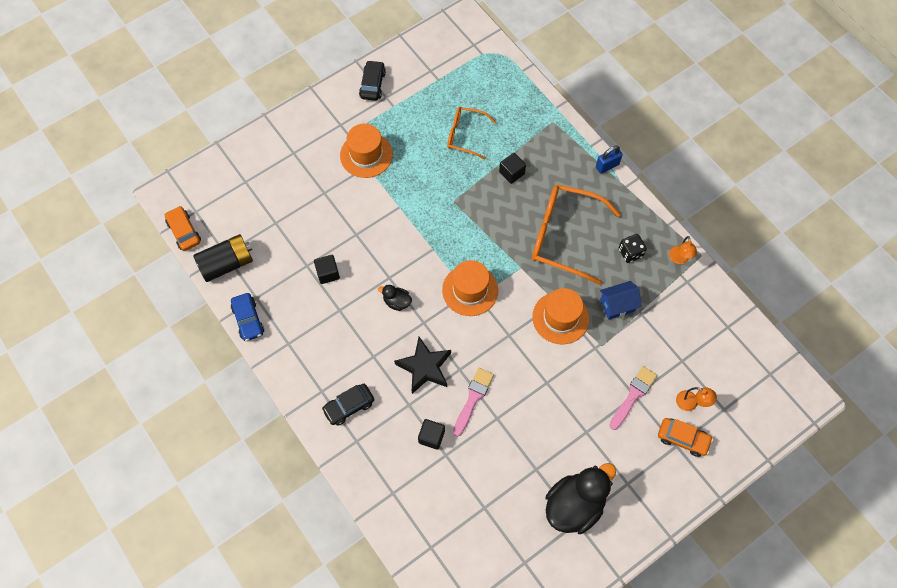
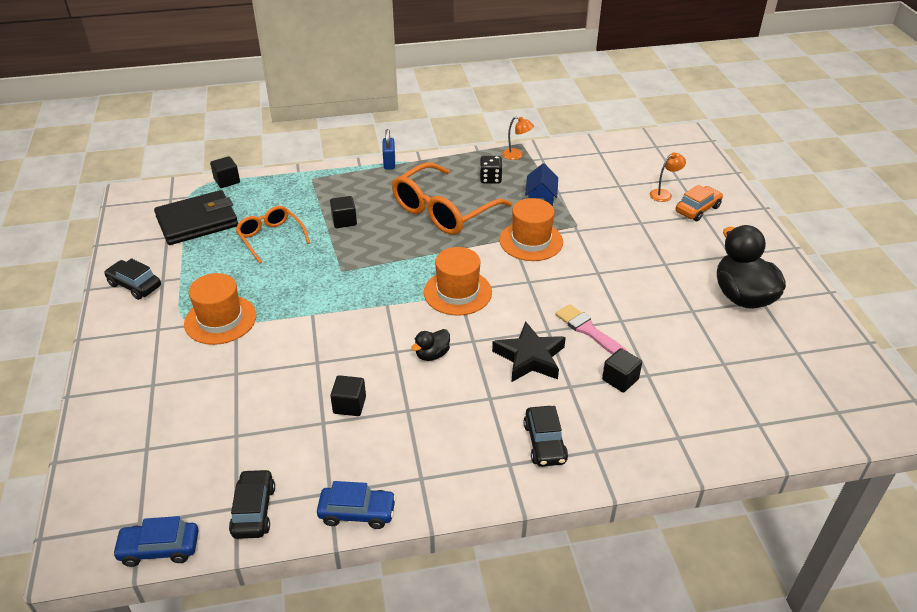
camera: 65 degrees left, 25 degrees down
(184, 232) = (159, 549): orange car -> blue car
(227, 264) = (253, 510): black battery -> black car
(457, 78) = (197, 221): none -> black wallet
(465, 135) = (270, 238): orange glasses -> orange glasses turned 105 degrees clockwise
(515, 67) = (227, 181): none -> black cube
(633, 395) = (640, 223): pink brush -> none

